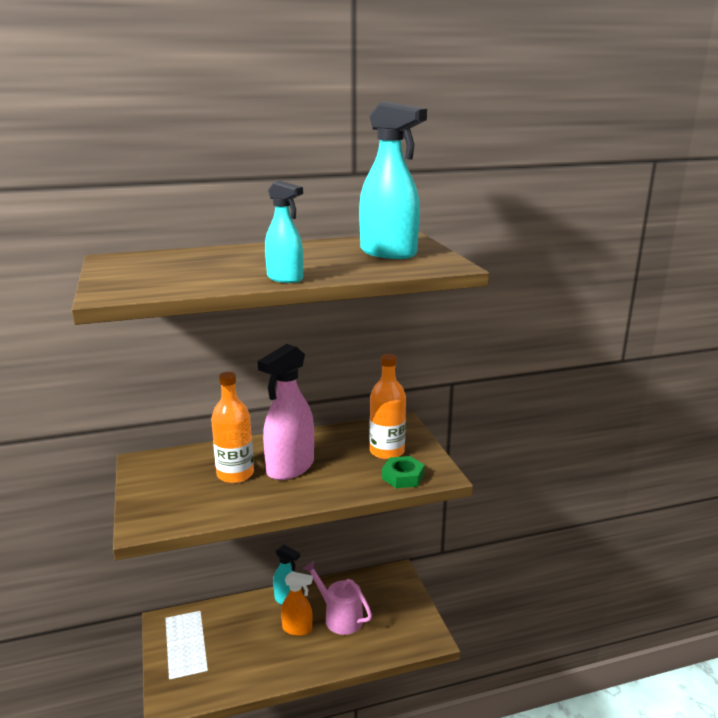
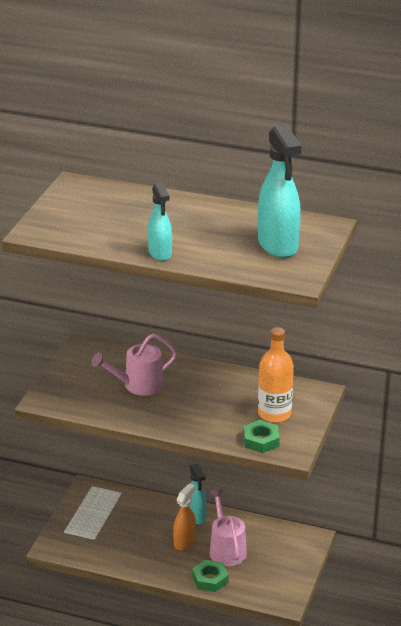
camera: 35 degrees right, 10 degrees up
(235, 474) = (138, 385): orange bottle -> pink watering can
(290, 468) = (183, 397): pink spray bottle -> none
(297, 629) = (184, 542): orange spray bottle -> orange spray bottle turned 105 degrees counterclockwise
(351, 653) = (210, 579): none -> green nut

